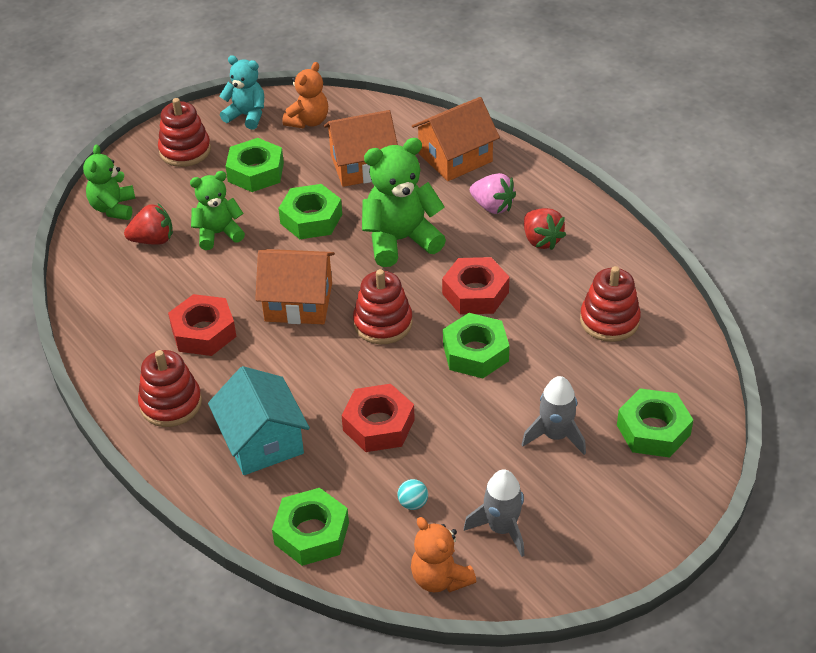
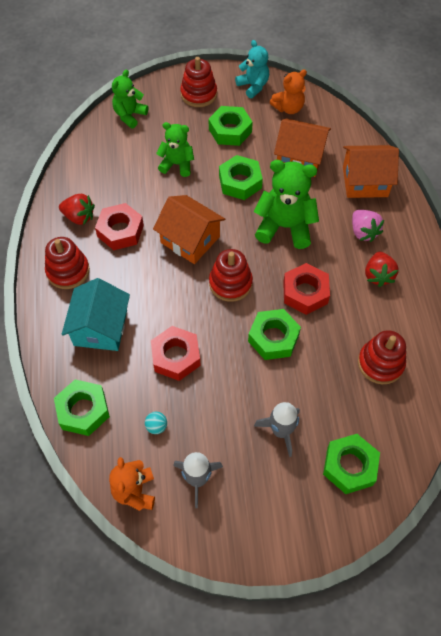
camera: 30 degrees right, 15 degrees up
(153, 240) = (136, 150): red strawberry -> red strawberry (79, 217)

